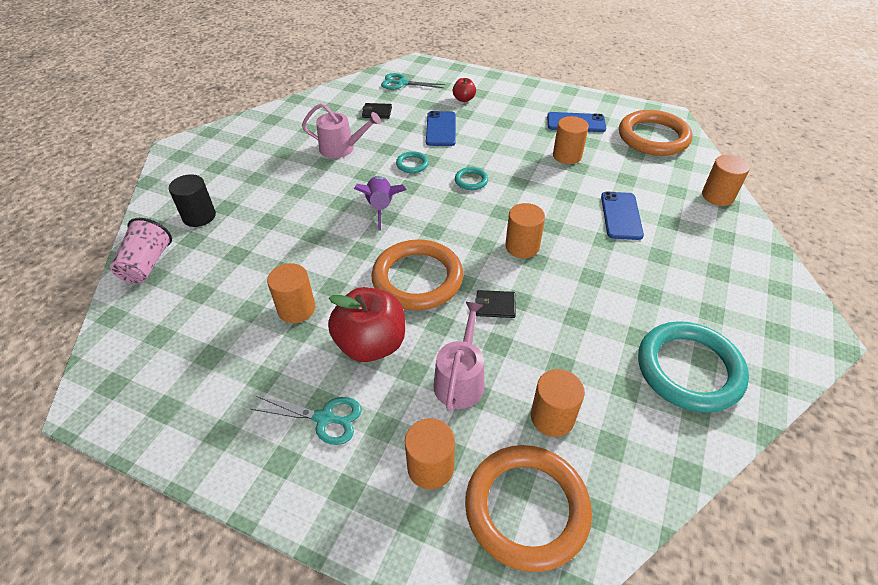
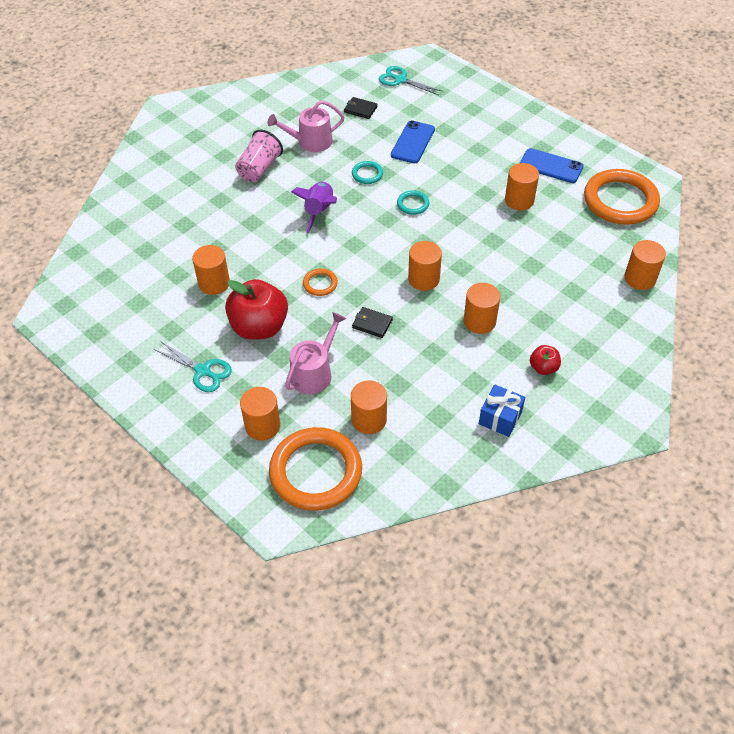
camera: 20 degrees right, 5 degrees up
(147, 265) = (113, 215): pink cup -> pink cup (259, 168)
(199, 216) = (165, 181): black cylinder -> none
(341, 148) = (310, 142): pink watering can -> pink watering can turned 135 degrees clockwise
(417, 278) = (320, 284): orange ring -> orange ring, size x0.44
(464, 99) = (453, 113): red apple -> red apple (543, 368)
(602, 273) = (479, 321): none -> orange cylinder
(621, 216) = (532, 274): blue phone -> none
(689, 369) = (500, 418): turquoise ring -> blue gift

